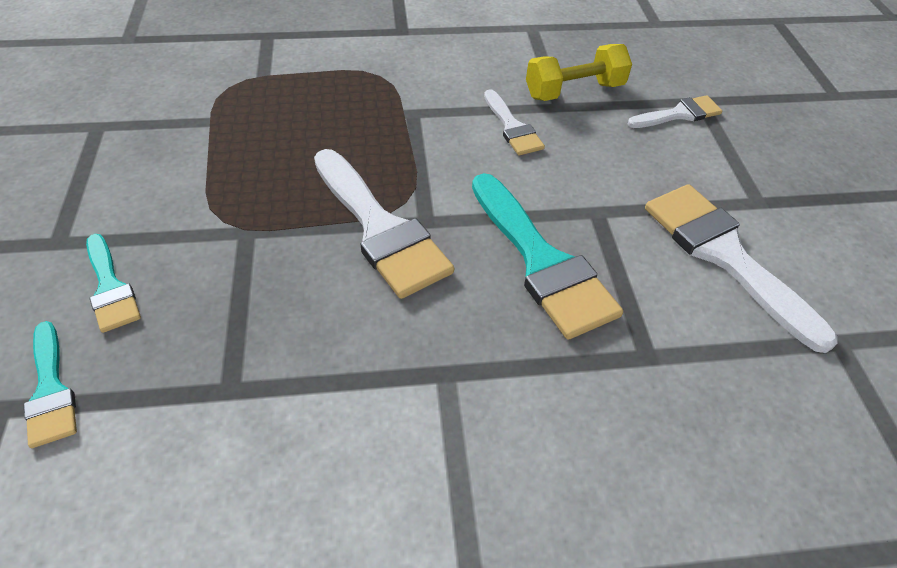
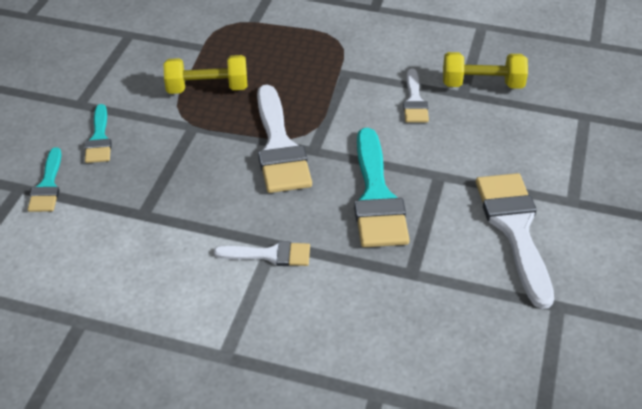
camera: 25 degrees right, 5 degrees down
(243, 174) = (207, 88): none -> yellow dumbbell
(679, 114) = (557, 122): white brush -> white brush (270, 255)

